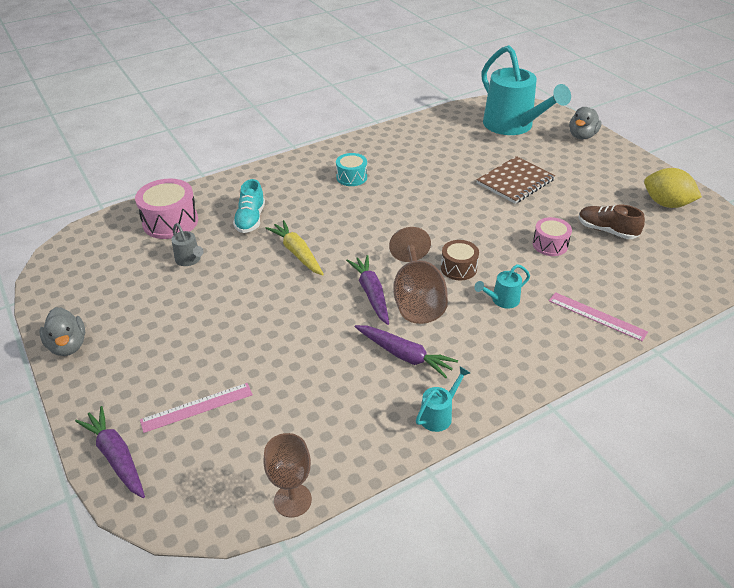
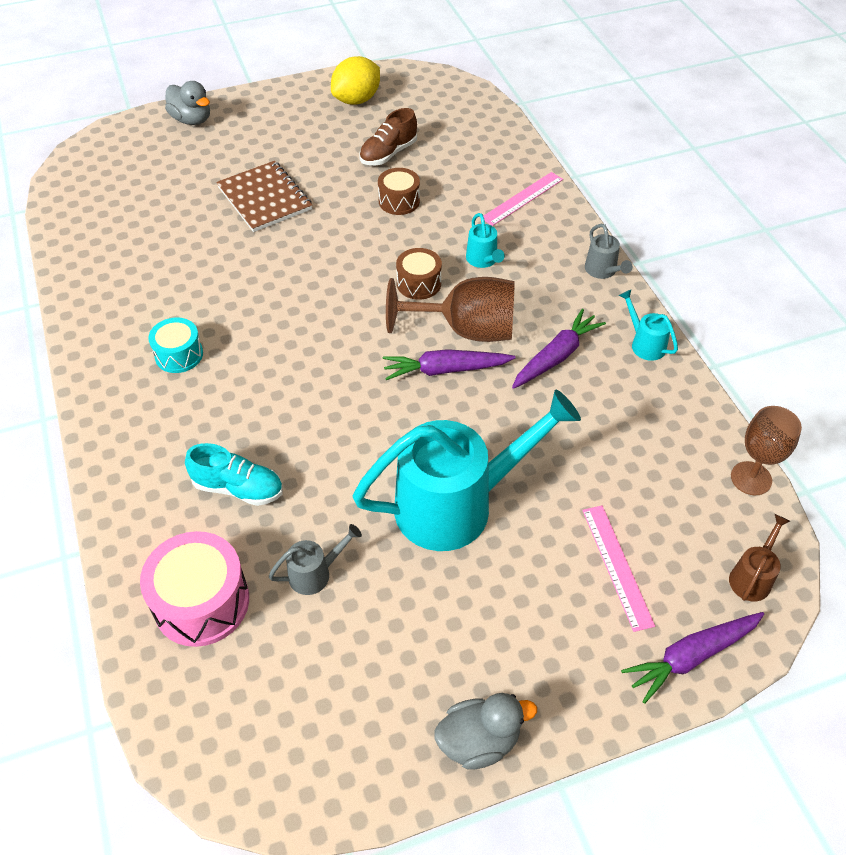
camera: 80 degrees left, 10 degrees up
(187, 499) = (752, 576): none -> brown watering can
(297, 253) = (340, 437): yellow carrot -> none
(513, 126) = (135, 170): turquoise watering can -> turquoise watering can (458, 504)
(524, 379) = (603, 271): none -> grey watering can
(550, 245) = (399, 201): pink drum -> brown drum

